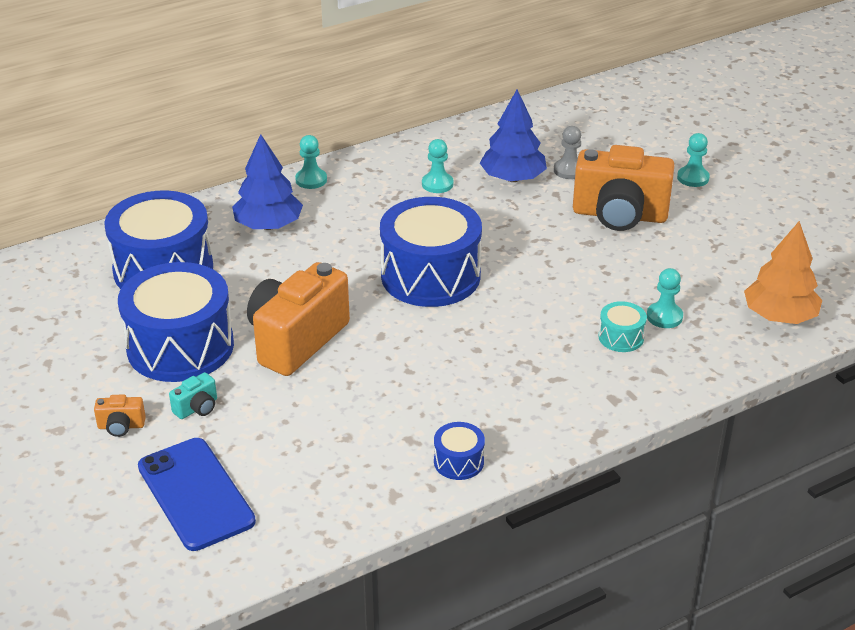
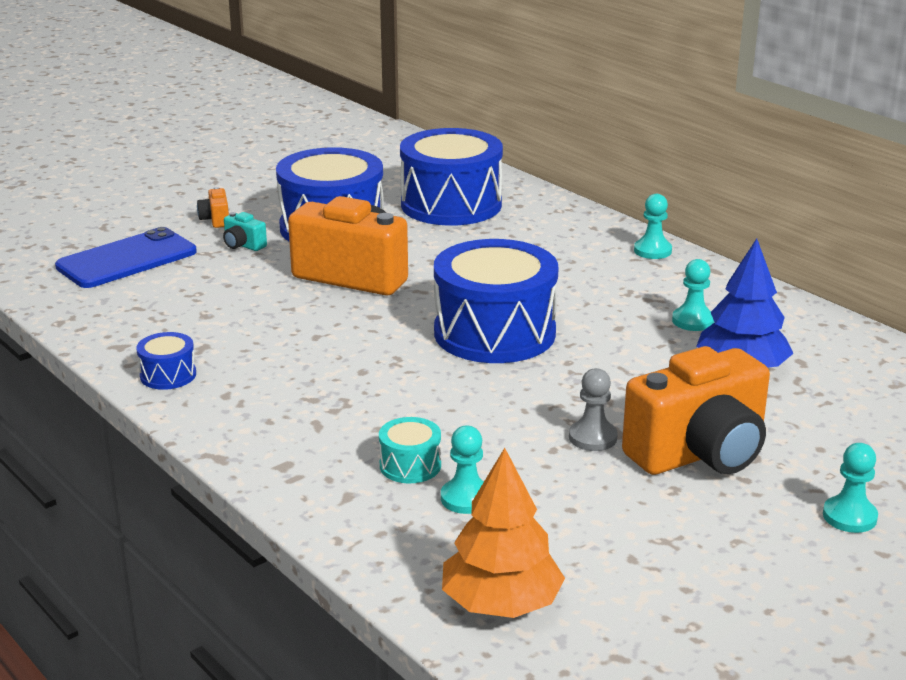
camera: 80 degrees right, 10 degrees down
(268, 225) = (550, 240): blue tree -> none
(569, 170) = (792, 408): grey pawn -> grey pawn (592, 437)
(619, 215) = (700, 454): orange camera -> orange camera turned 120 degrees counterclockwise

